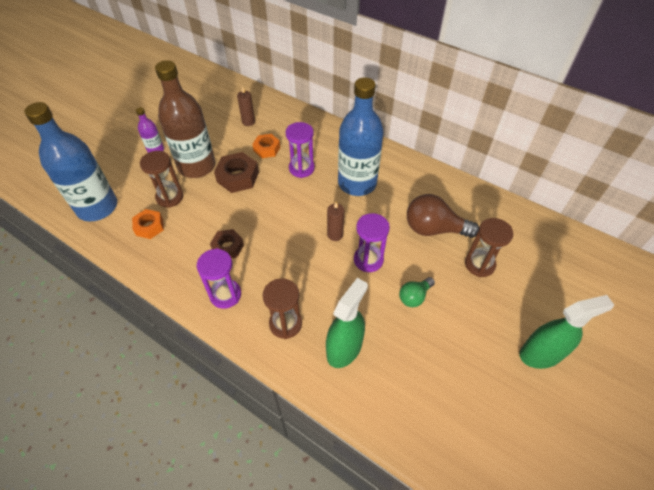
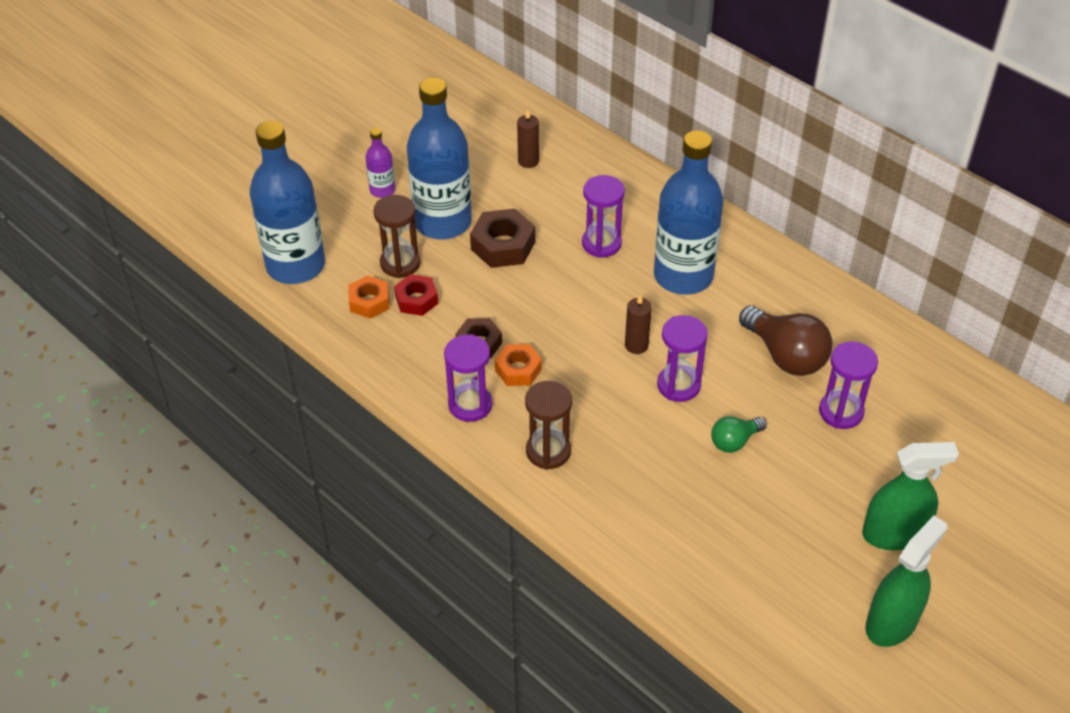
camera: 10 degrees right, 5 degrees down
(182, 221) = (416, 300): none -> red nut
(197, 166) = (443, 222): brown bottle -> blue bottle
(267, 149) = (552, 207): orange nut -> orange nut (518, 370)
(344, 348) = (623, 491): green spray bottle -> green spray bottle (891, 622)
(434, 229) = (785, 355): brown light bulb -> brown light bulb turned 150 degrees counterclockwise
(479, 264) = (841, 412): brown hourglass -> purple hourglass

